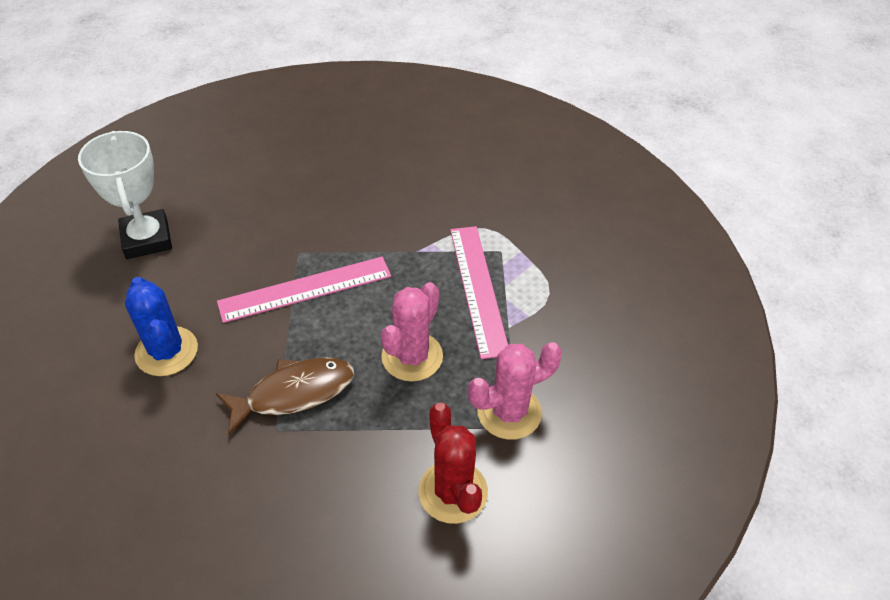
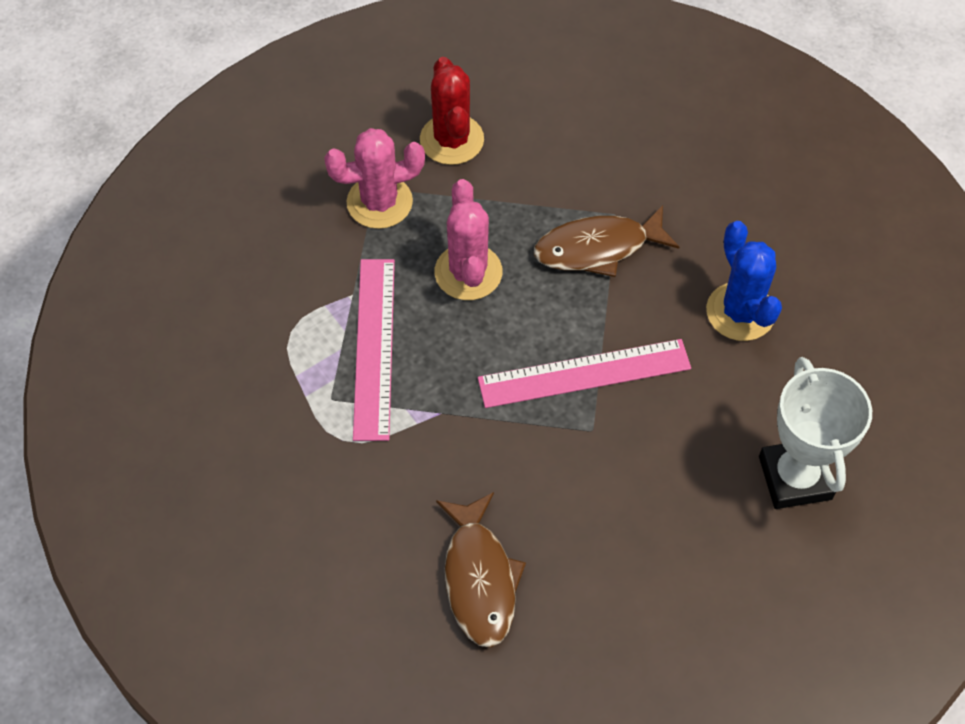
camera: 170 degrees left, 10 degrees up
(372, 165) = (479, 578): none -> brown fish
(412, 356) = (468, 272): pink cactus -> pink cactus turned 45 degrees counterclockwise

